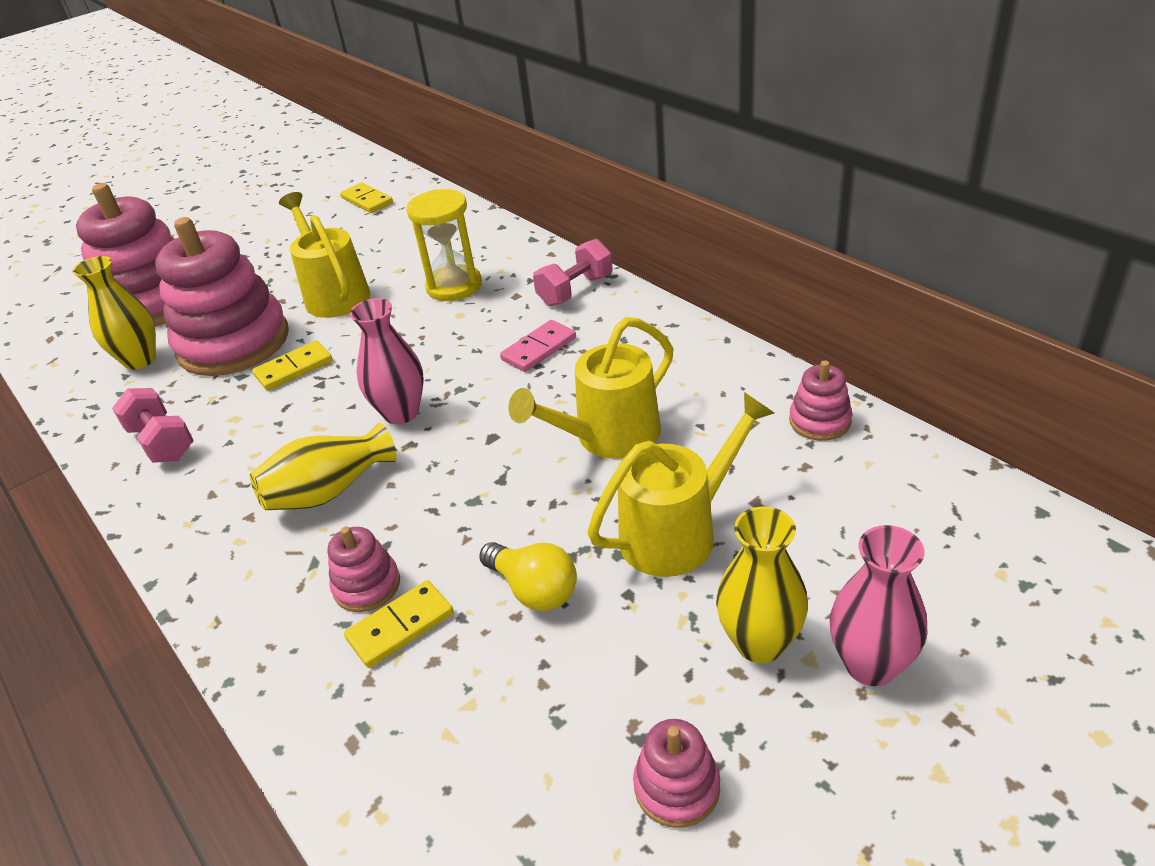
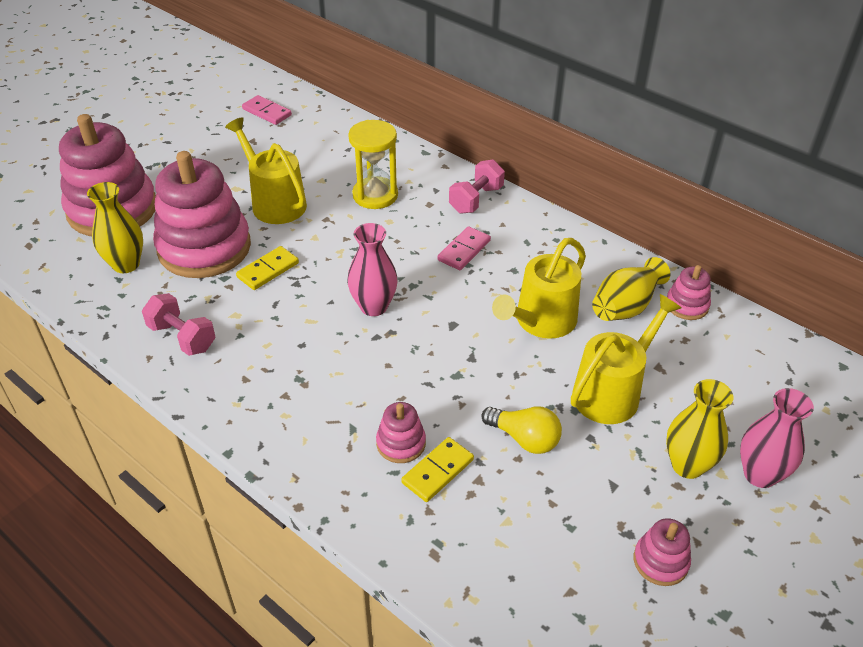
camera: 15 degrees left, 5 degrees up
(329, 491) = (341, 372): yellow vase -> yellow vase (625, 306)
(367, 200) = (267, 112): yellow domino -> pink domino

